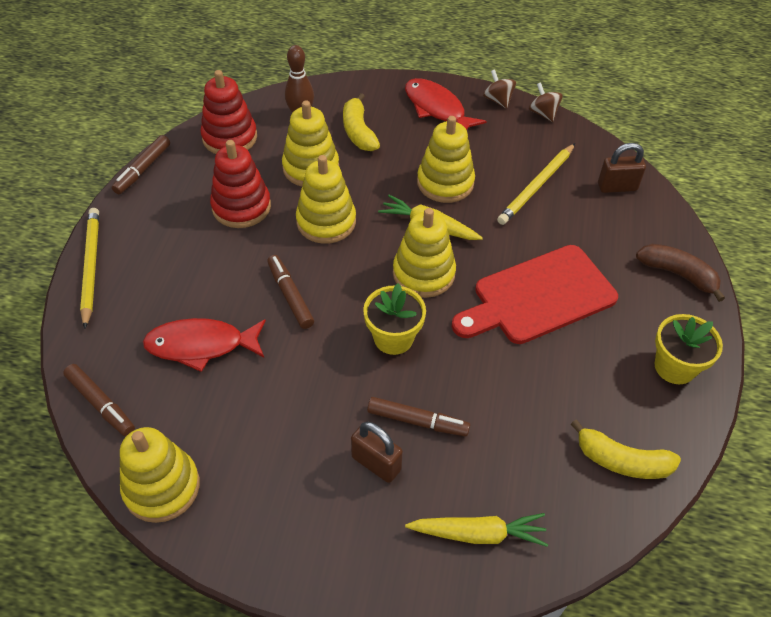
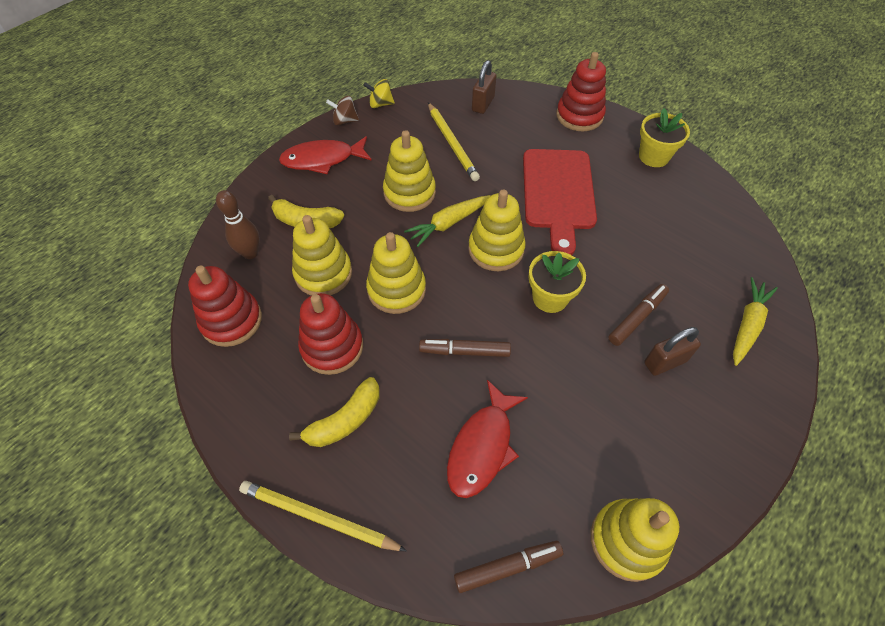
camera: 60 degrees left, 5 degrees up
(143, 169) = (213, 416): brown marker -> none
(543, 113) = (380, 104): brown spinning top -> yellow spinning top
(621, 461) = (716, 219): yellow banana -> yellow banana (345, 420)
(678, 274) = (579, 116): brown banana -> red stacking toy

